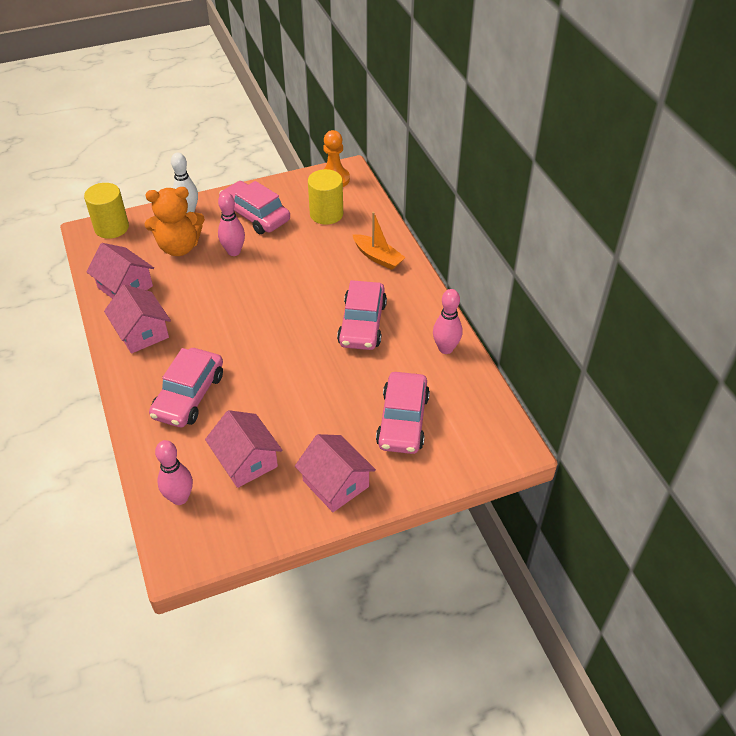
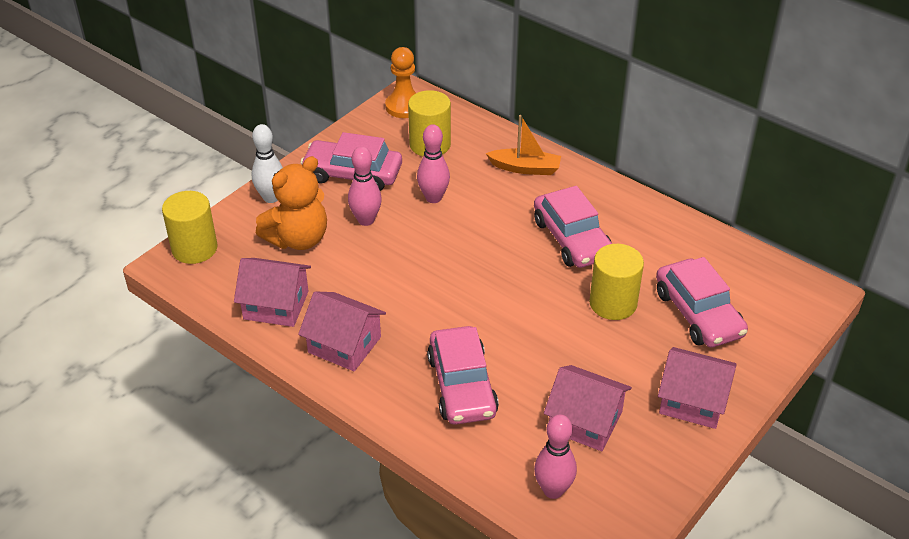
camera: 30 degrees left, 5 degrees down
(347, 384) = (613, 303): none -> yellow cylinder
(445, 348) = (674, 229): pink bowling pin -> pink bowling pin (433, 198)

